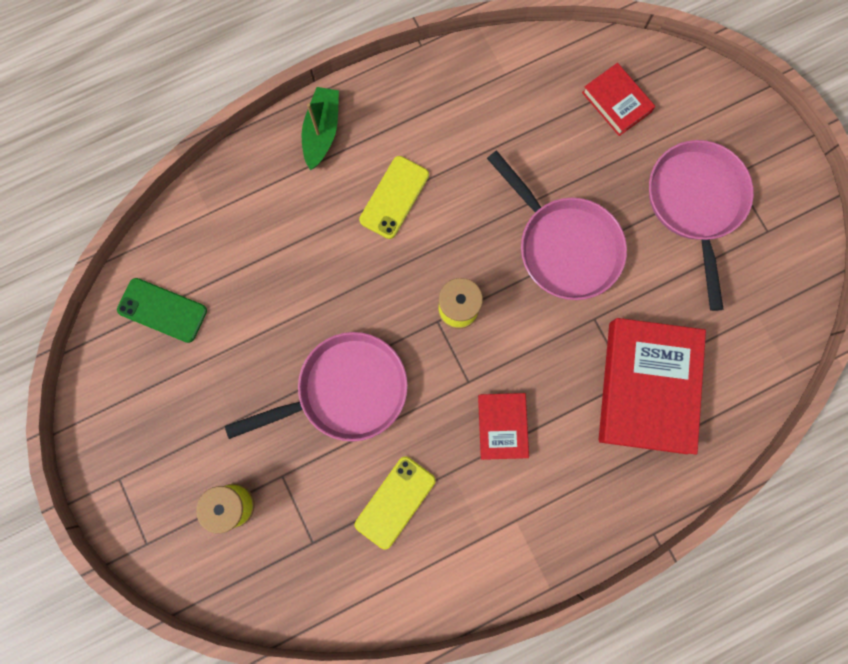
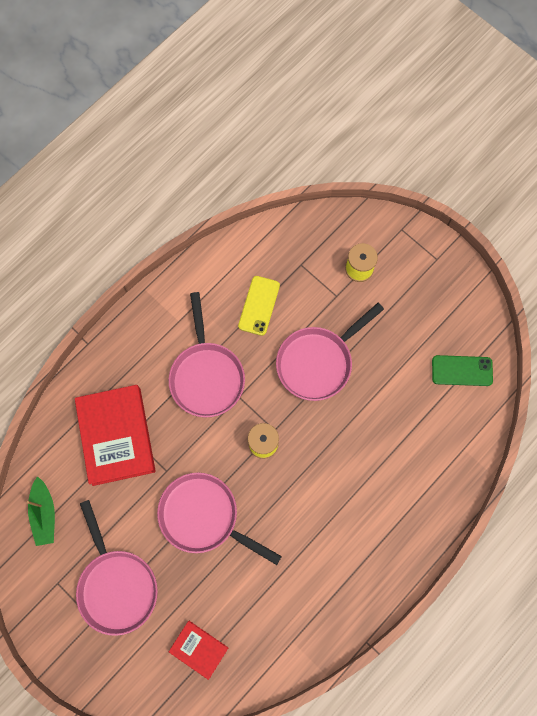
camera: 160 degrees right, 5 degrees down
(322, 132) = (411, 540): green boat -> green boat (44, 514)
(394, 197) = (338, 508): yellow phone -> none
(502, 426) = (206, 376): red book -> pink pan

